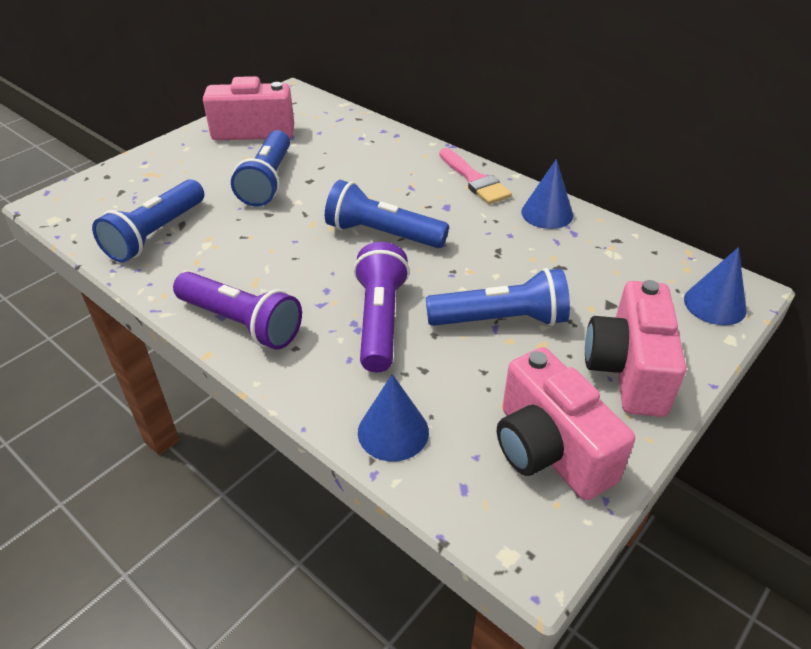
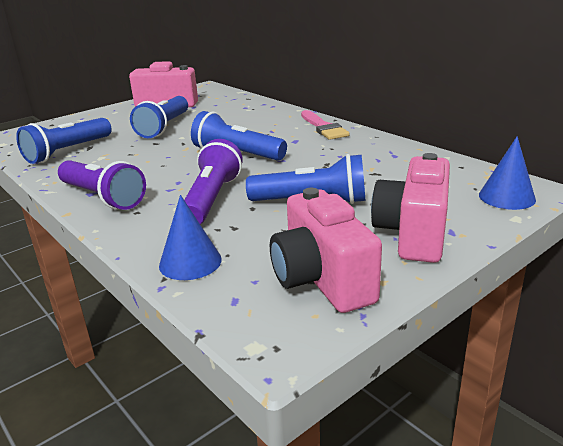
camera: 10 degrees right, 15 degrees down
(547, 213) = (375, 145): blue cone -> none

